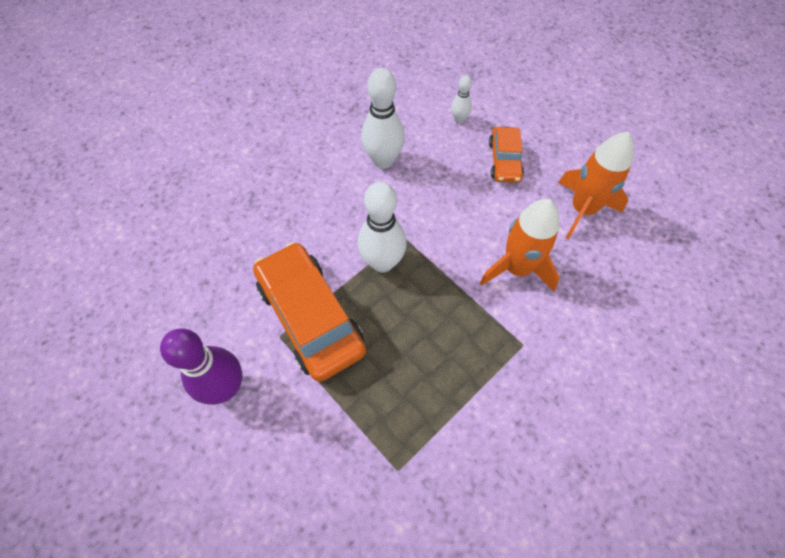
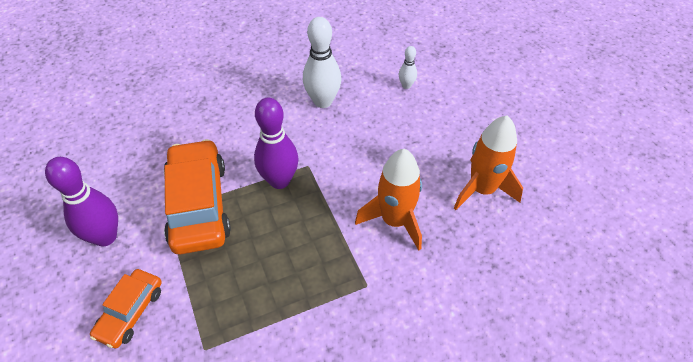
camera: 20 degrees right, 10 degrees down
(382, 262) = (279, 180): white bowling pin -> purple bowling pin
(504, 161) = (429, 129): orange car -> orange car (130, 312)

